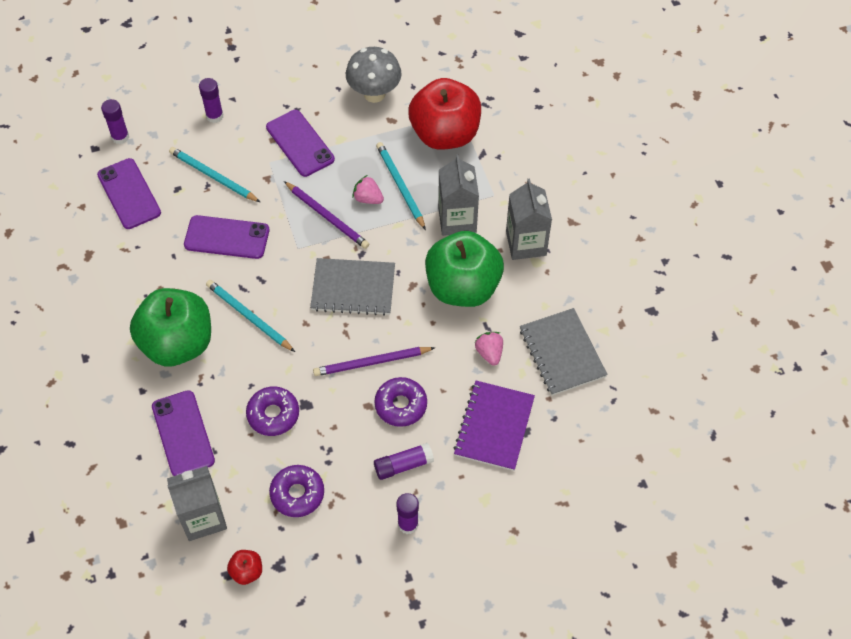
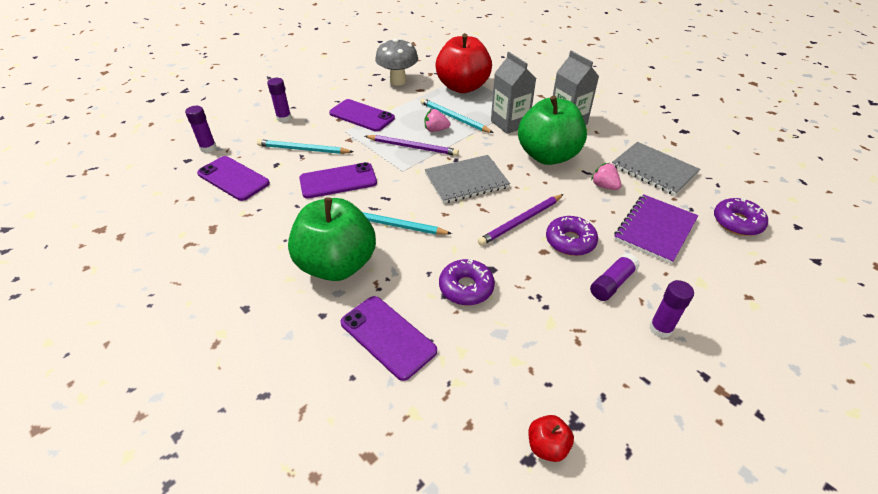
camera: 25 degrees left, 15 degrees down
(203, 517) = (460, 409): grey carton -> none
(297, 494) = (539, 345): purple donut -> purple donut (737, 222)
(494, 426) = (655, 229): purple notebook -> purple notebook turned 45 degrees clockwise

